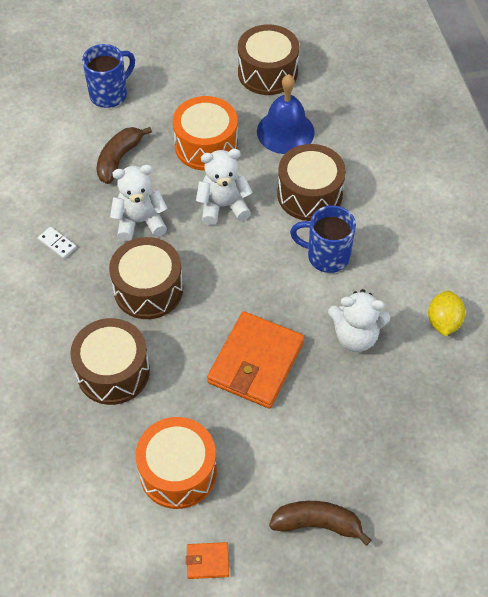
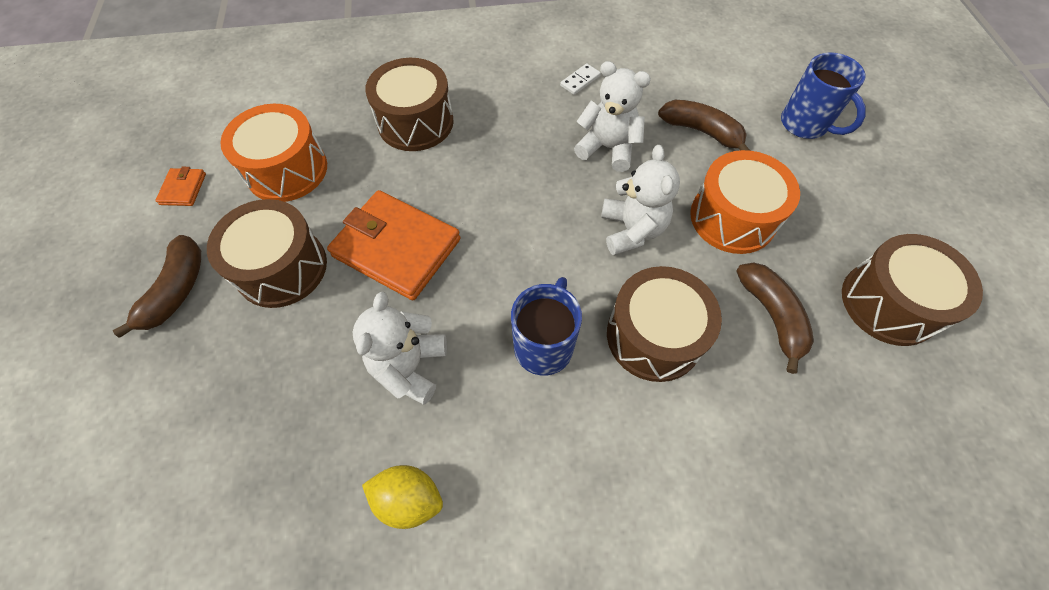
camera: 95 degrees right, 5 degrees up
(140, 222) = (608, 148): white teddy bear -> white teddy bear turned 60 degrees counterclockwise
(148, 289) = (513, 153): brown drum -> brown drum (282, 268)
(285, 131) = (772, 316): blue bell -> brown banana

